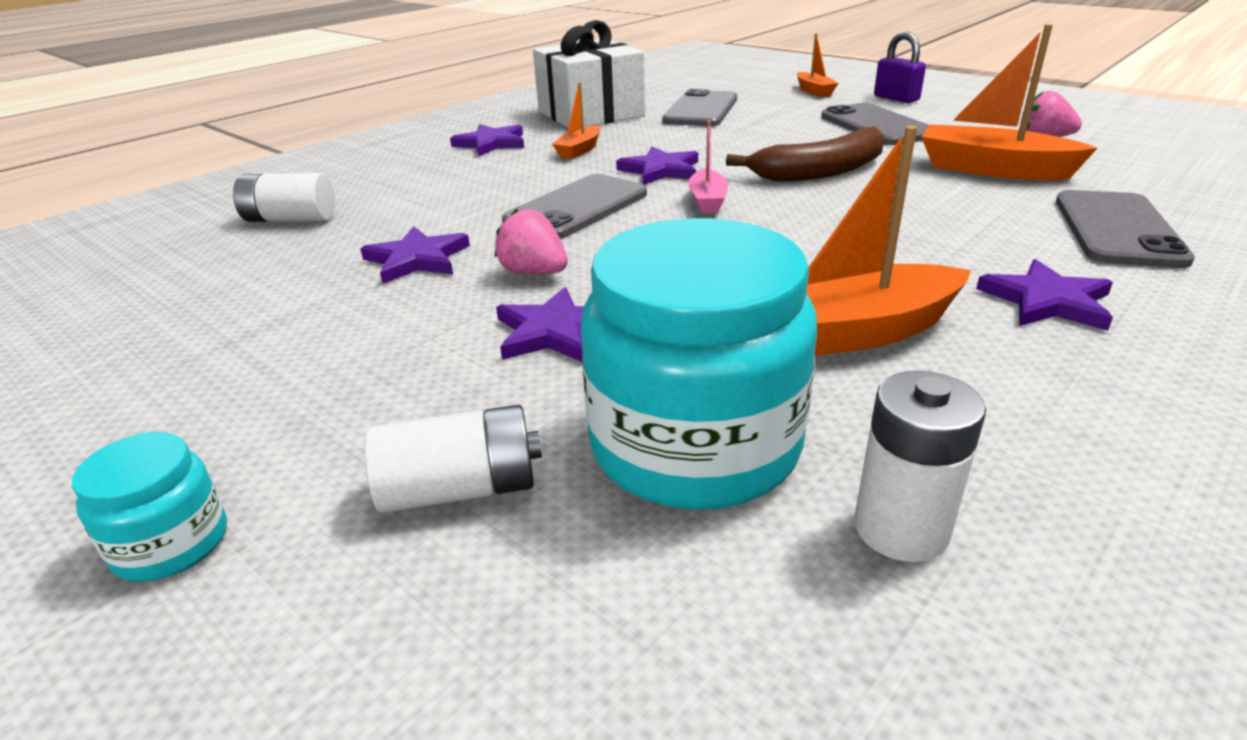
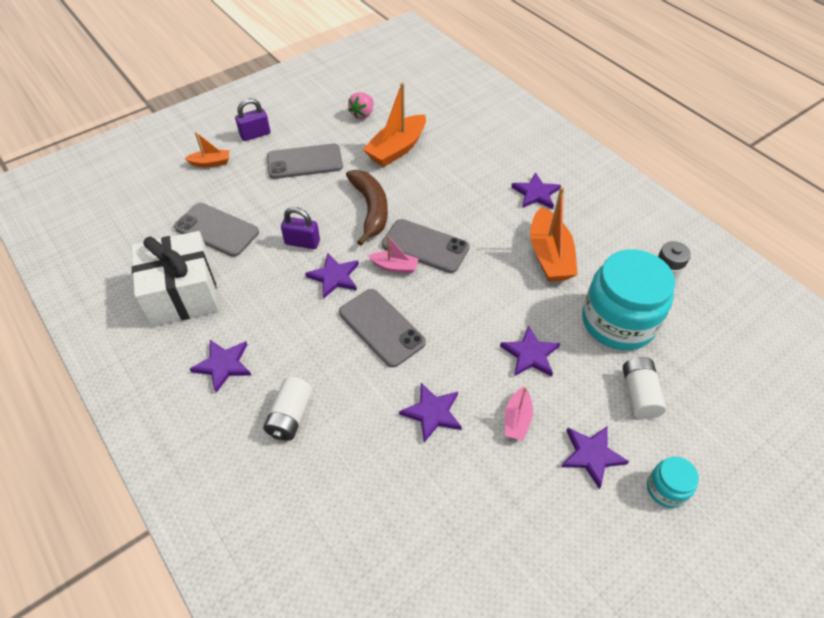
camera: 80 degrees left, 20 degrees up
(290, 219) = (337, 497): white battery -> white battery (290, 416)
(299, 421) = (591, 455): none -> purple star
(398, 330) = (517, 419): none -> pink boat
(534, 272) = (466, 357): pink strawberry -> none
(579, 150) = (272, 312): orange boat -> none
(713, 146) = (302, 242): none -> purple padlock
(1117, 229) = (479, 146): grey phone -> grey phone (425, 246)

